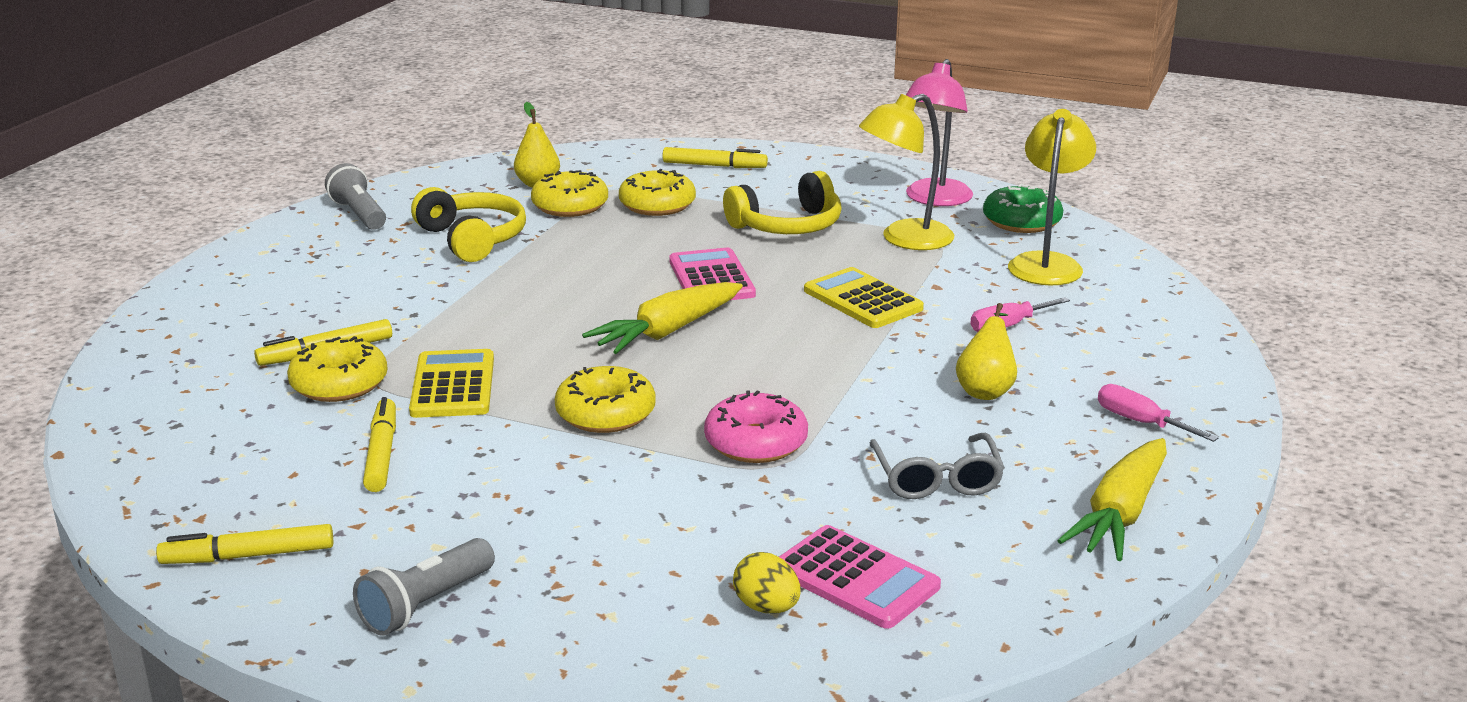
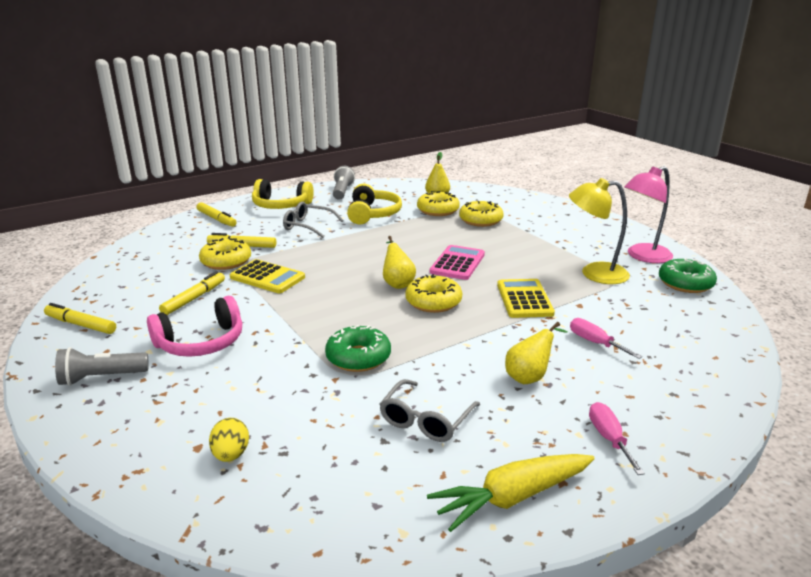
camera: 35 degrees right, 0 degrees up
(390, 288) = (307, 226): none -> grey glasses
(453, 385) = (267, 277): yellow calculator -> yellow calculator turned 90 degrees clockwise
(502, 505) = (201, 342): none -> pink headphones
(605, 414) = (310, 314): yellow donut -> yellow donut (433, 302)
(667, 331) = (397, 283): yellow carrot -> yellow pear
(714, 166) = (536, 209): yellow marker -> yellow marker (216, 219)
(756, 442) = (358, 357): pink donut -> green donut
(787, 226) = (535, 248): yellow headphones -> yellow headphones (281, 205)
(855, 578) = (298, 461): pink calculator -> none
(1008, 326) = (595, 343): pink screwdriver -> pink screwdriver turned 45 degrees clockwise
(1047, 263) = (671, 313): yellow lamp -> none

